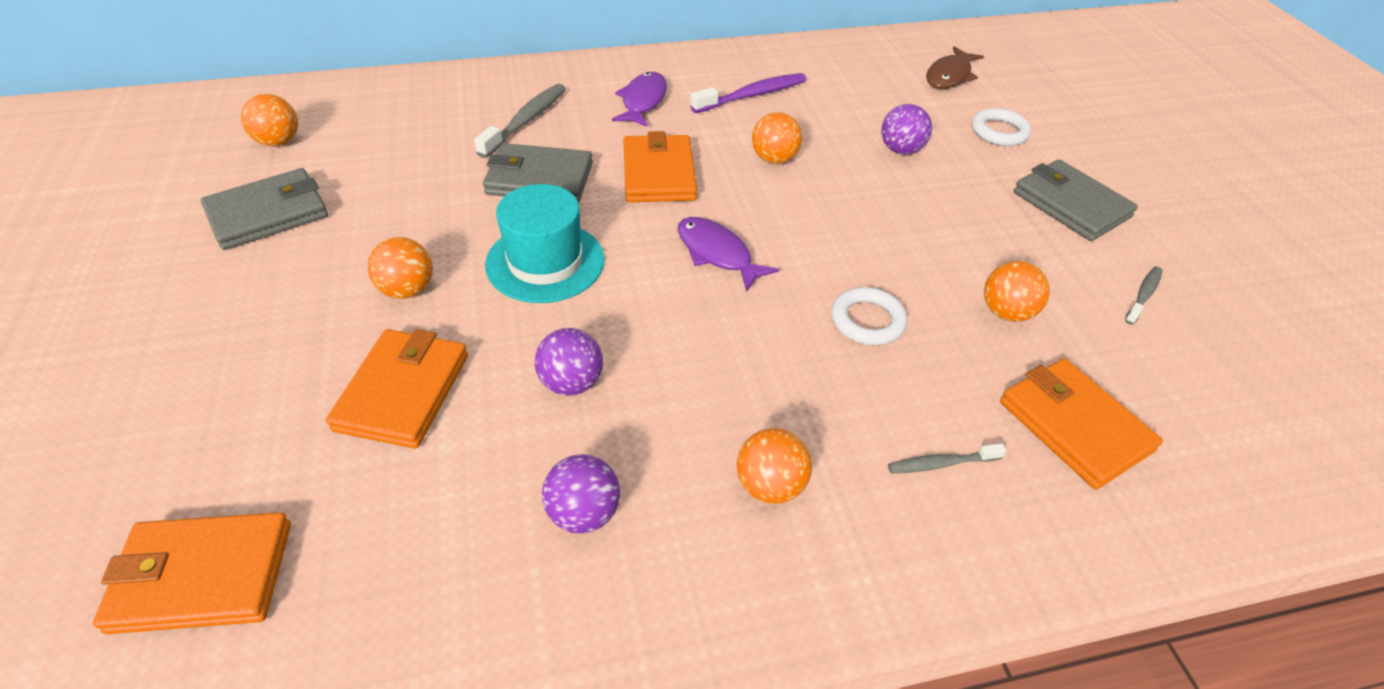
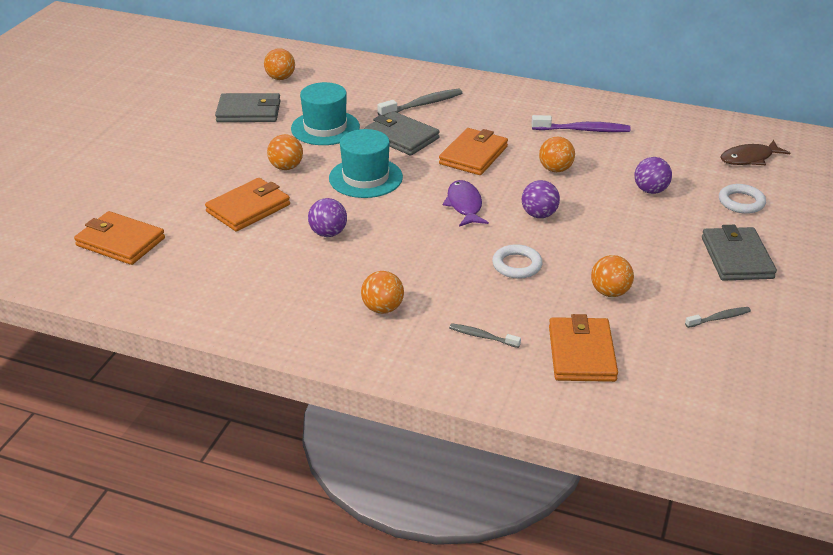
camera: 35 degrees right, 10 degrees down
(415, 201) = (325, 128): none -> turquoise hat
(584, 513) = (286, 283): purple ball -> purple ball (539, 215)
(643, 101) = (505, 113): purple fish -> none

